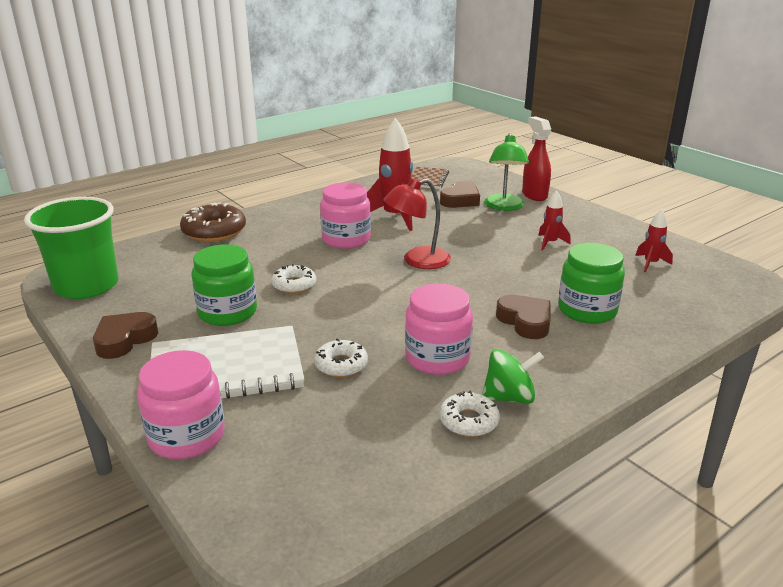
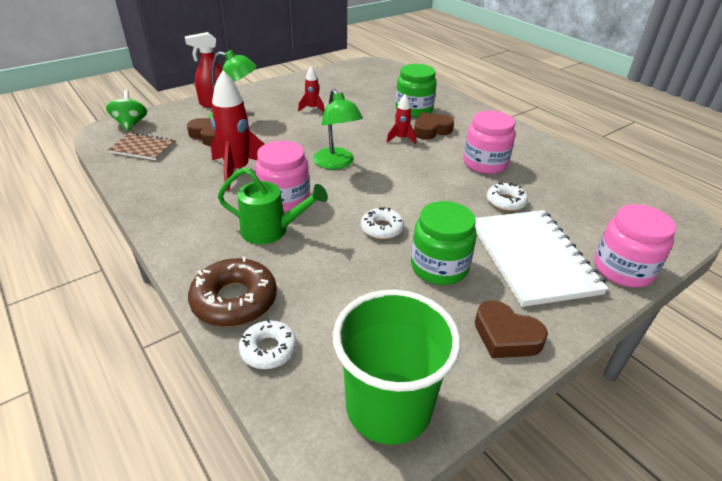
camera: 90 degrees left, 10 degrees up
(297, 237) = (271, 231): none -> green watering can
(417, 261) = (337, 163): red lamp -> green lamp
(469, 421) = (547, 158): white donut -> white donut (268, 349)
(509, 397) = (519, 144): green spinning top -> green spinning top (130, 124)
(650, 264) = (350, 83): red rocket -> red rocket (401, 139)

